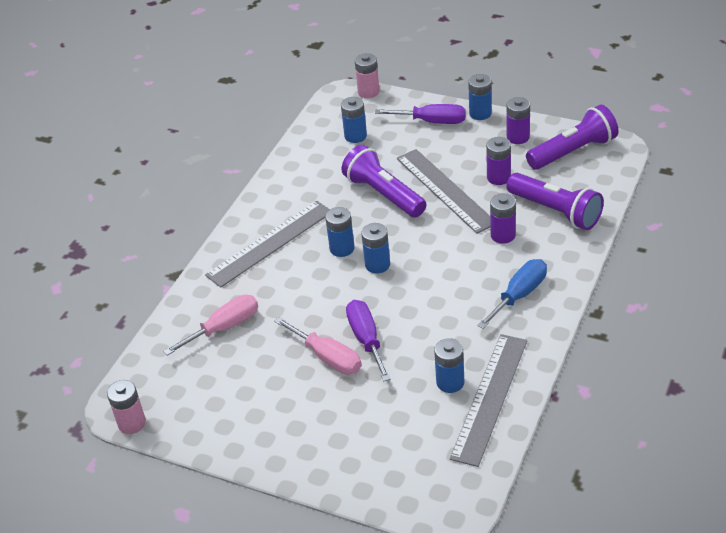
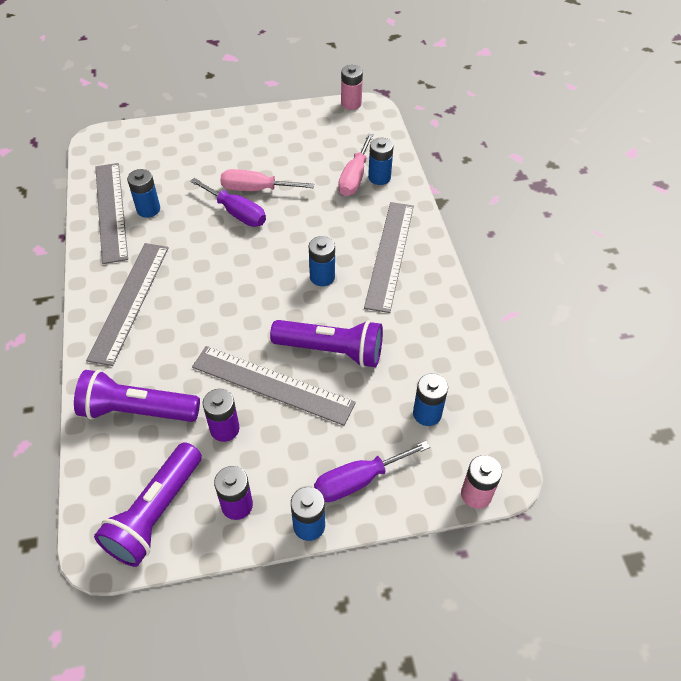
camera: 140 degrees right, 10 degrees up
(377, 265) = (277, 275): blue battery -> blue battery (379, 177)
(503, 235) = (178, 356): purple battery -> none
(519, 295) = (129, 301): blue screwdriver -> grey ruler

